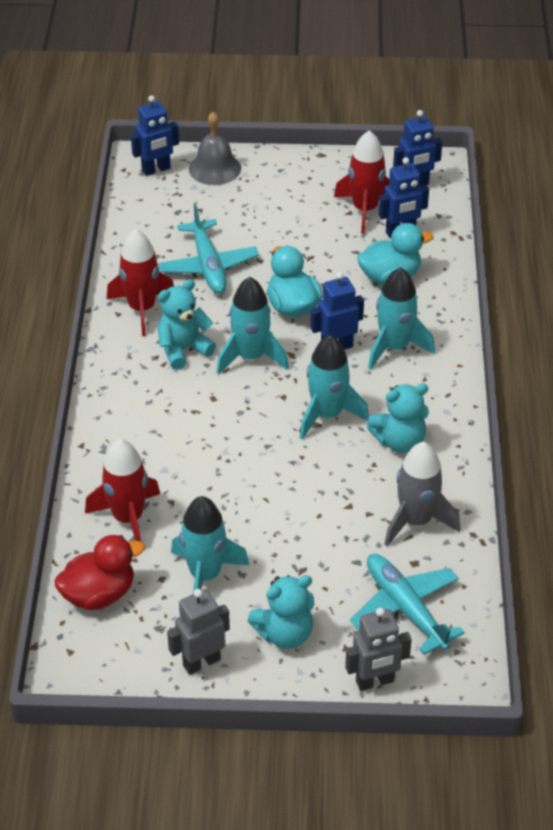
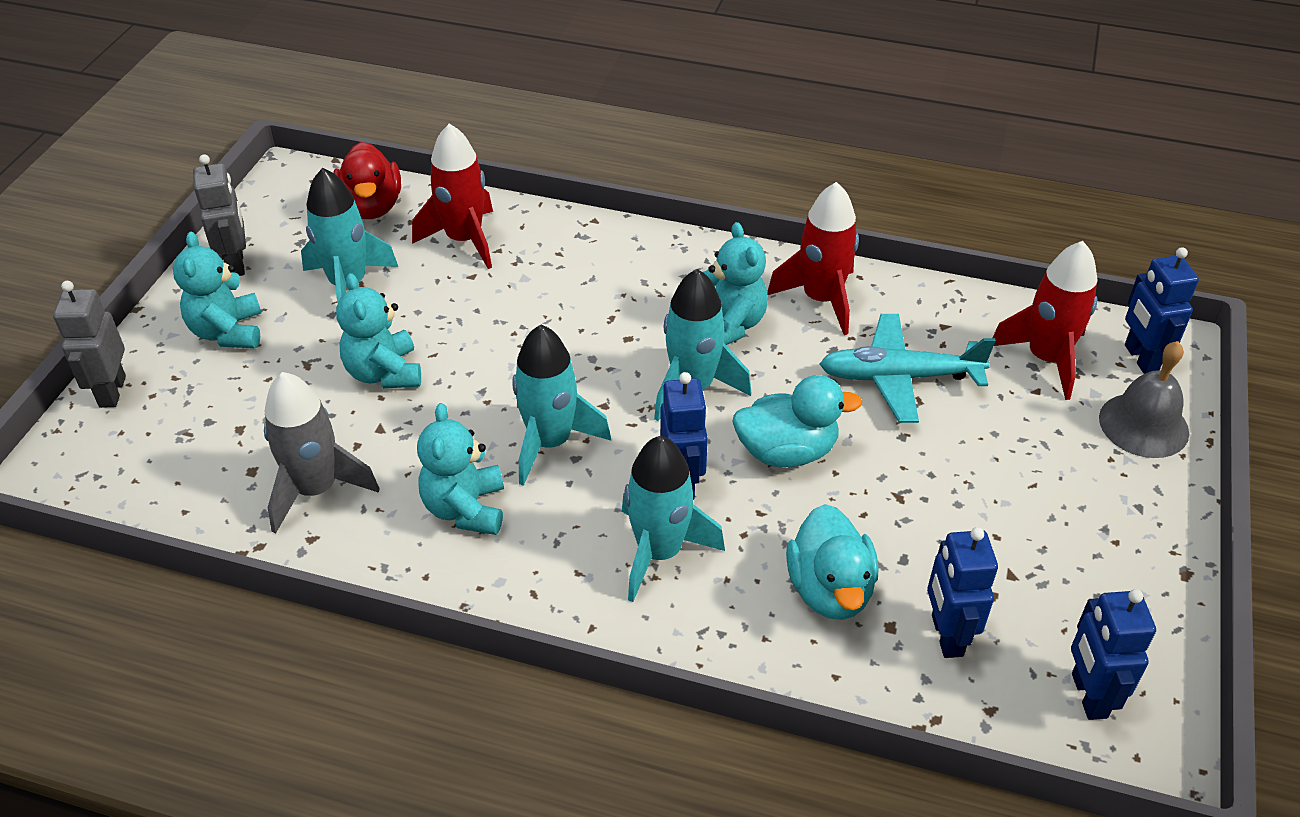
camera: 105 degrees right, 0 degrees up
(295, 520) = (384, 373): none -> turquoise teddy bear
(365, 210) = (1017, 599): red rocket -> red rocket (1046, 359)
(405, 608) = (189, 444): turquoise plane -> none

